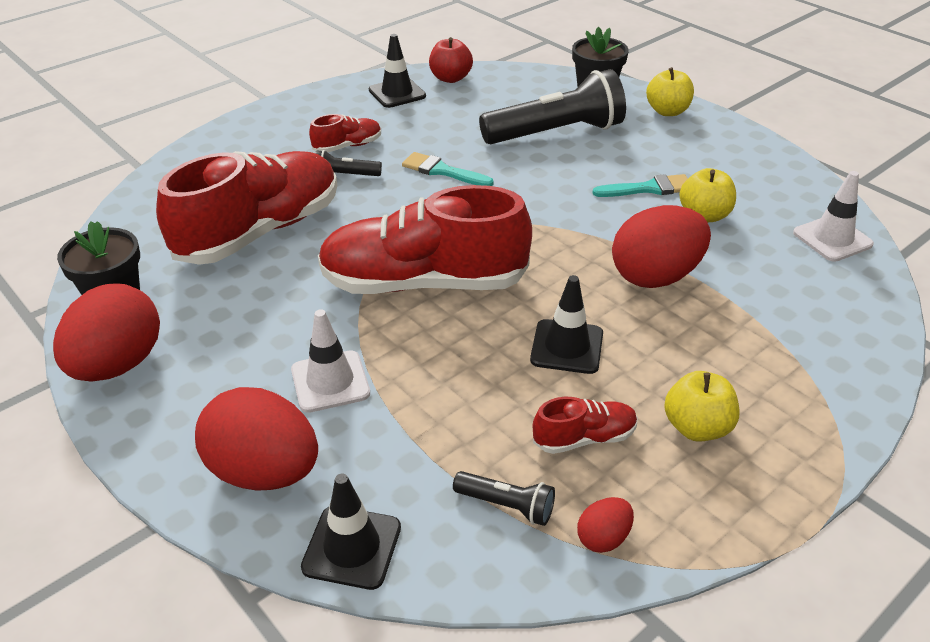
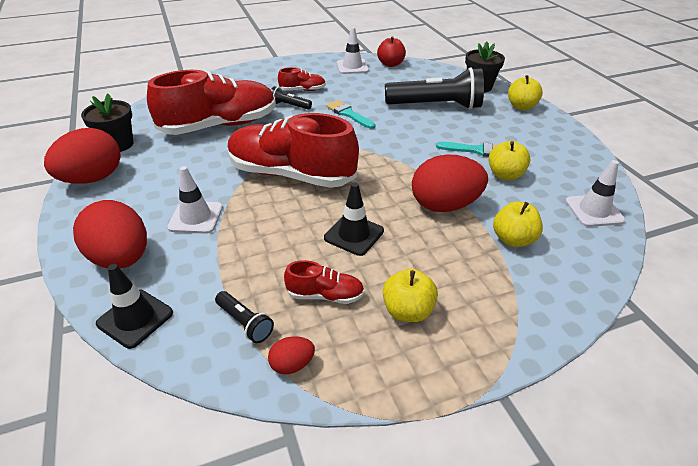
camera: 20 degrees right, 0 degrees up
(397, 93) = (352, 67): black traffic cone -> white traffic cone
(763, 300) = (513, 239): none -> yellow apple

